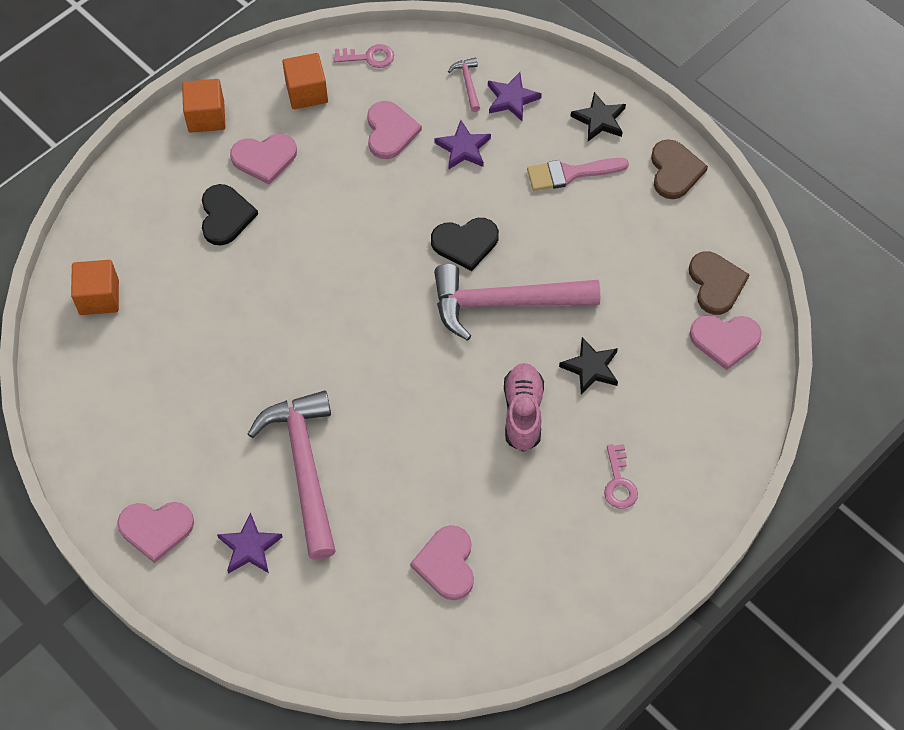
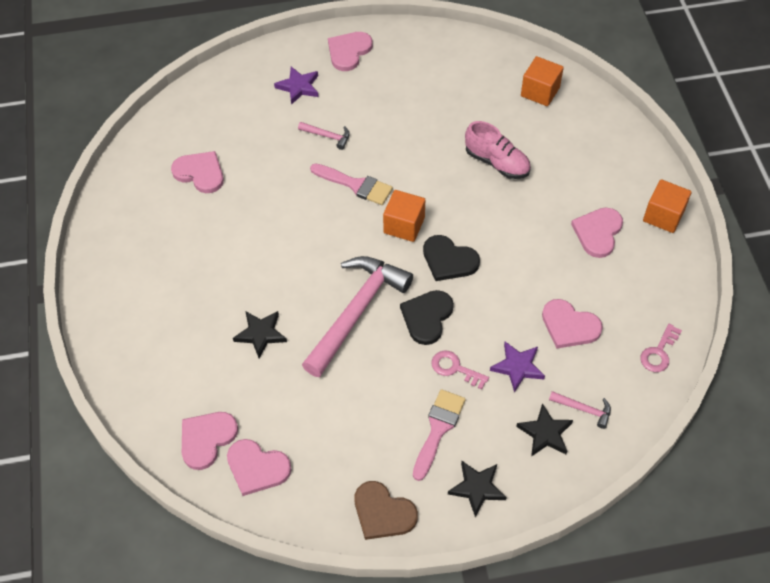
camera: 125 degrees right, 5 degrees down
(225, 216) = (559, 186): black heart -> black heart (449, 260)
(304, 467) = (327, 136): pink hammer -> pink hammer, size x0.41
(306, 92) = (647, 290): orange cube -> orange cube (404, 225)
(353, 397) = (355, 185): none -> pink brush
(512, 99) = (545, 433): purple star -> black star
(523, 413) = (263, 272): pink shoe -> pink shoe (497, 162)
(619, 482) = (165, 296): pink key -> pink key (454, 368)
(716, 283) = (257, 468): brown heart -> pink heart

